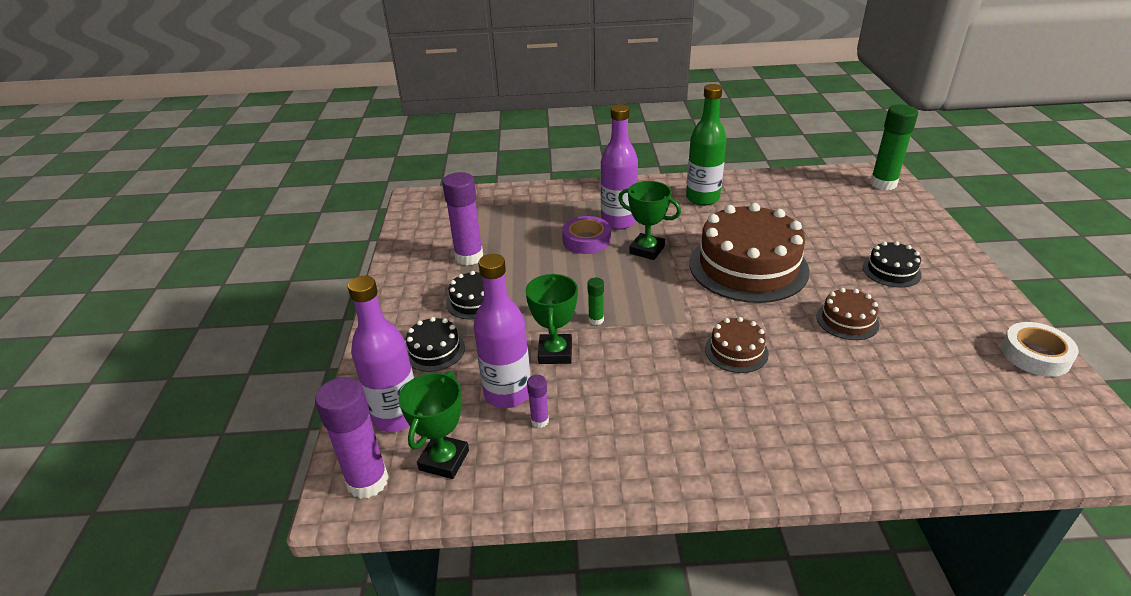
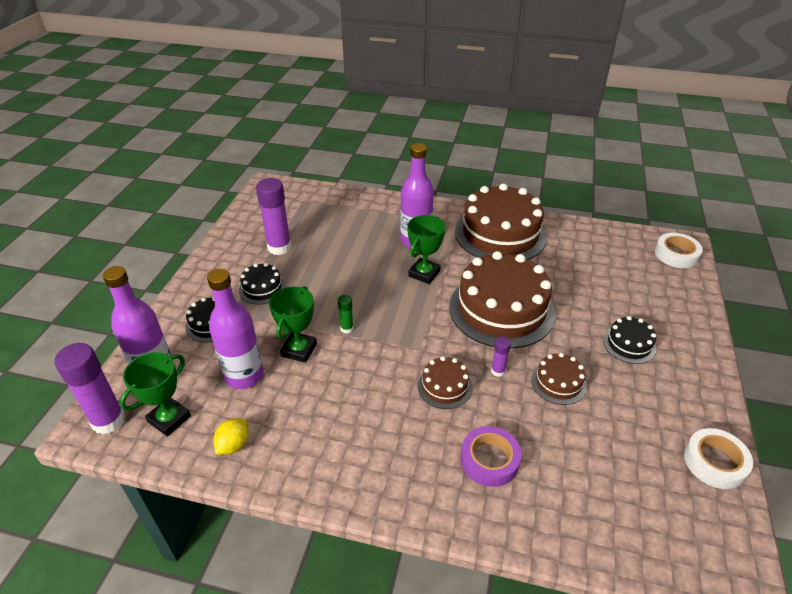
camera: 15 degrees right, 5 degrees up
(539, 467) = (234, 445): none -> yellow lemon
(540, 421) = (255, 406): purple glue stick -> purple glue stick (498, 371)
(586, 240) = (379, 253): purple tape -> purple tape (489, 460)
(647, 250) = (424, 273): green trophy -> green trophy turned 75 degrees clockwise
(702, 198) = (500, 234): green bottle -> brown cake
(883, 184) = (676, 254): green glue stick -> white tape

